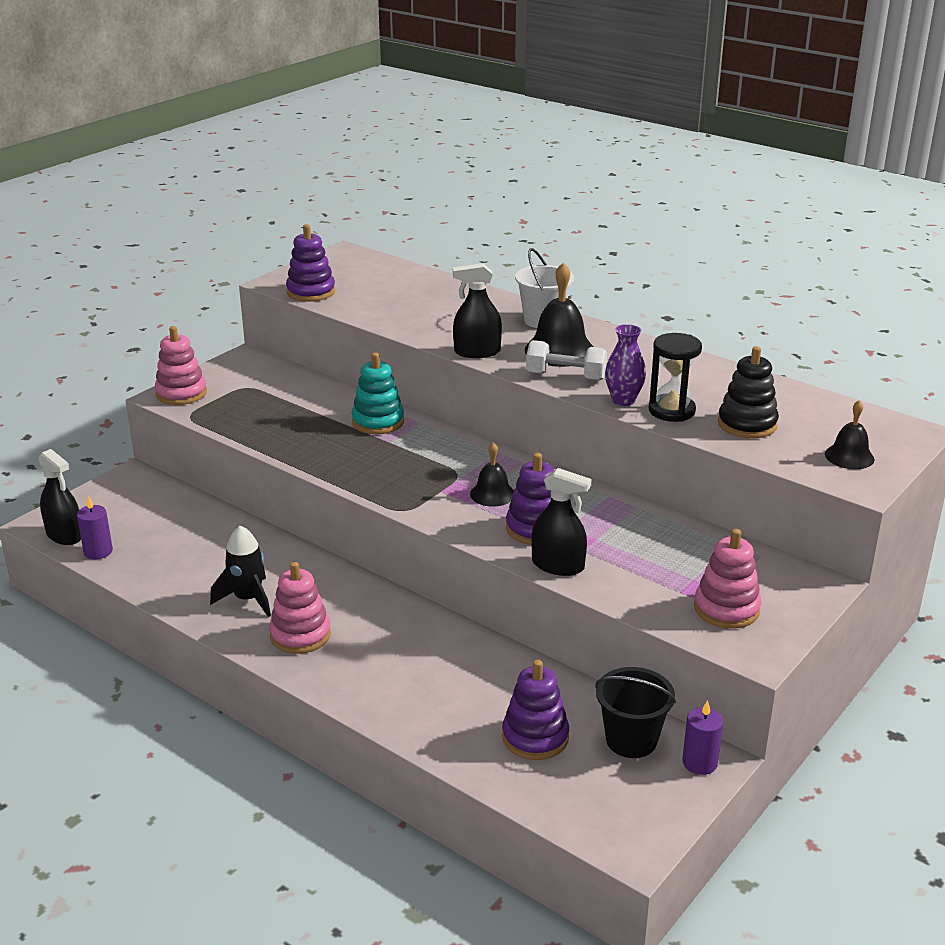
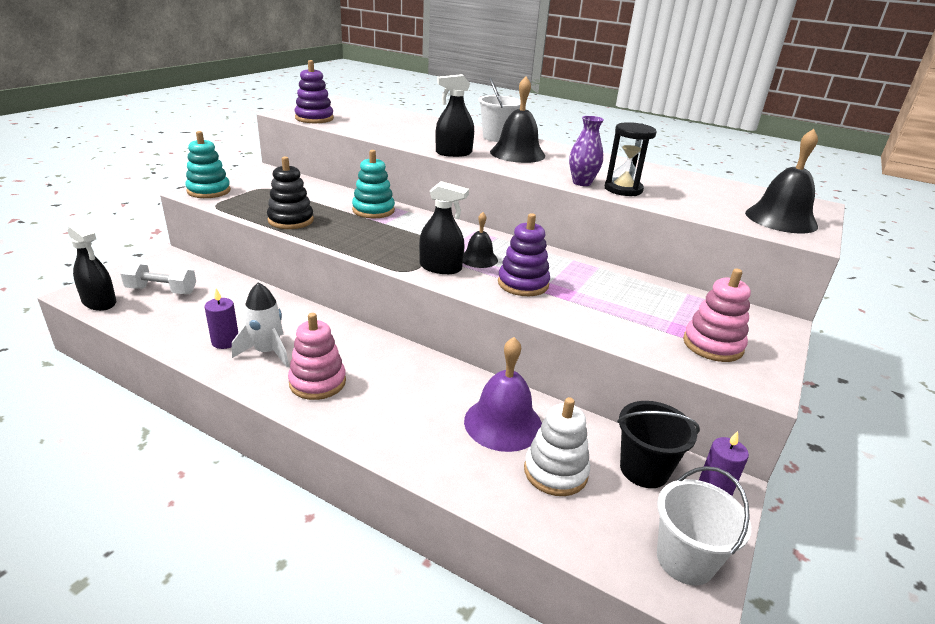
camera: 10 degrees left, 0 degrees up
(98, 551) = (129, 315): purple candle -> purple candle (225, 341)
(181, 393) = (209, 191): pink stacking toy -> turquoise stacking toy
(248, 599) = (267, 352): black rocket -> white rocket
(493, 686) = (503, 423): none -> purple bell
(535, 737) = (555, 472): purple stacking toy -> white stacking toy
(558, 565) = (552, 312): black spray bottle -> black spray bottle (440, 267)
(565, 376) = (529, 168): white dumbbell -> white dumbbell (162, 290)
(638, 822) = (685, 560): none -> white bucket
(747, 424) = (687, 198): black stacking toy -> black stacking toy (291, 220)
(849, 456) = (781, 219): black bell -> black bell, size x1.69

